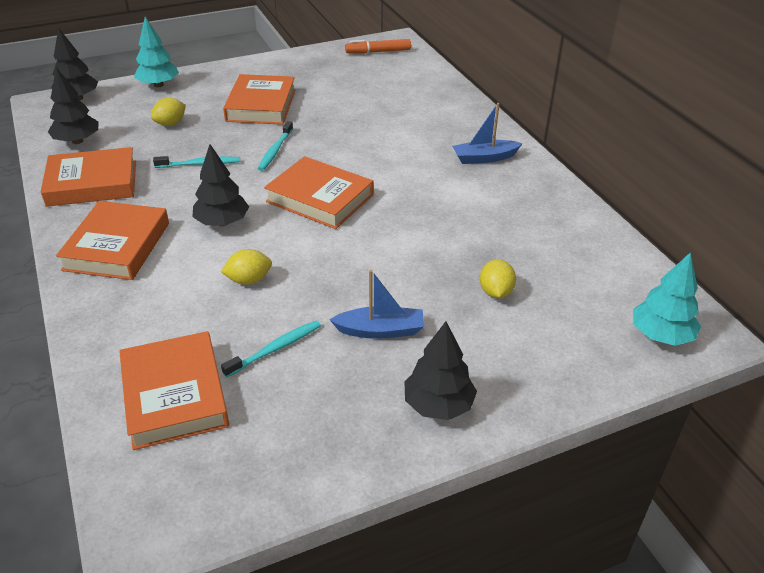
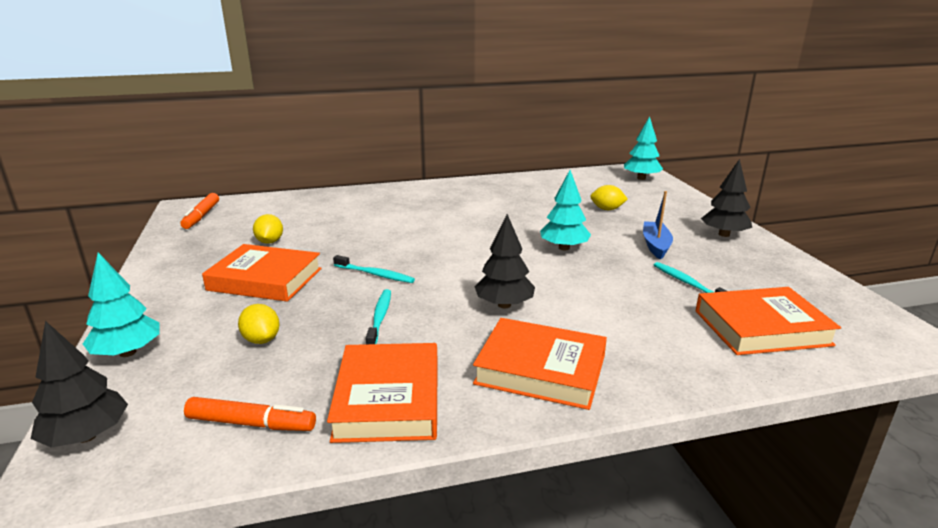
camera: 80 degrees left, 15 degrees down
(77, 141) = (251, 424): black tree -> orange marker
(249, 280) = (599, 293): yellow lemon -> yellow lemon (270, 242)
(319, 198) = (475, 257): orange book -> none
(356, 255) = (564, 248): none -> turquoise tree
(484, 158) = (436, 196): blue boat -> none

